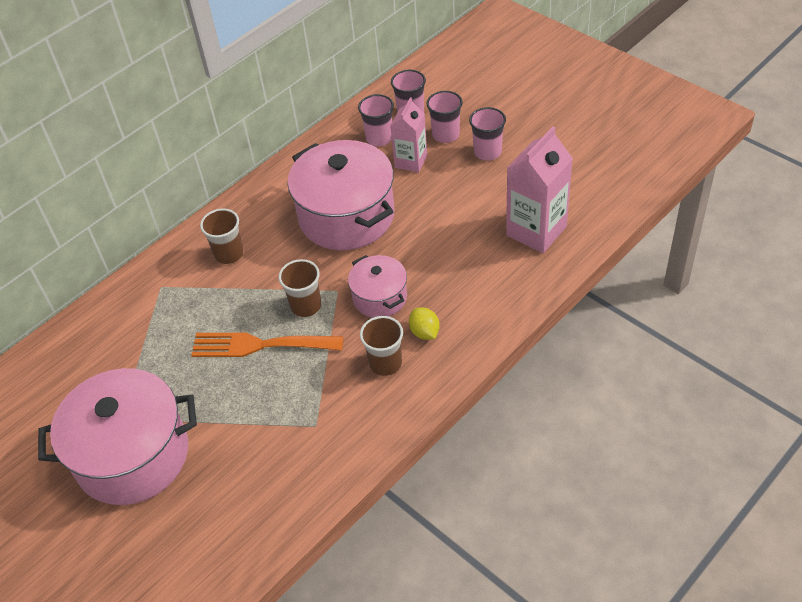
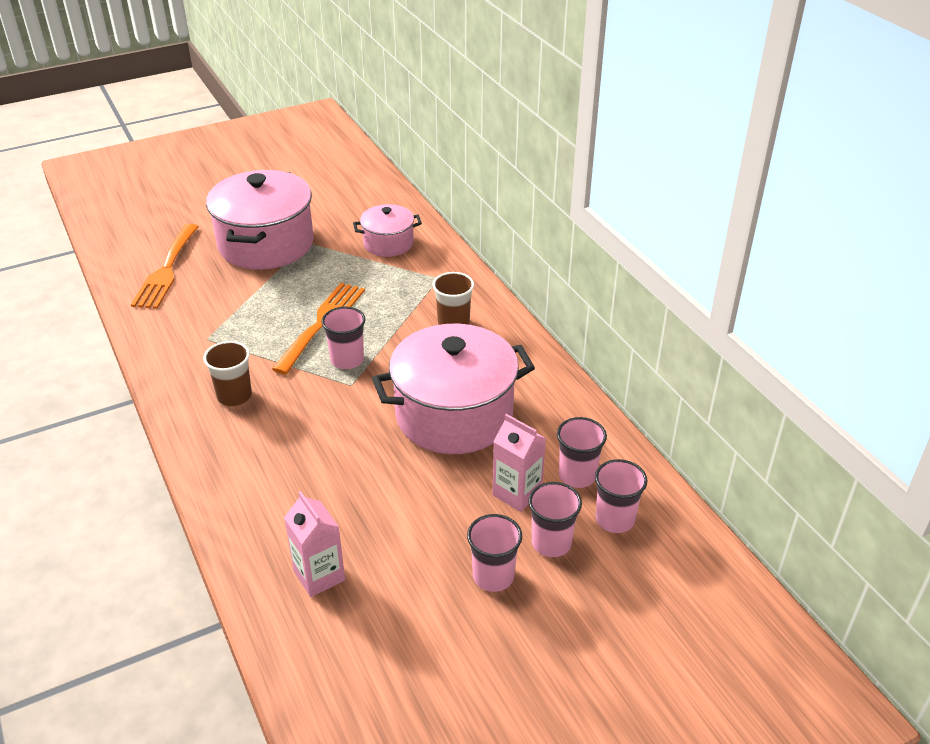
camera: 105 degrees right, 10 degrees down
(209, 529) = (166, 270): none -> orange fork
(306, 306) = (347, 360): brown cup -> pink cup
(380, 298) = (318, 412): pink pot -> pink pot (388, 243)
(424, 332) = (248, 432): yellow lemon -> none
(536, 231) = (319, 575): pink carton -> pink carton, size x0.63

